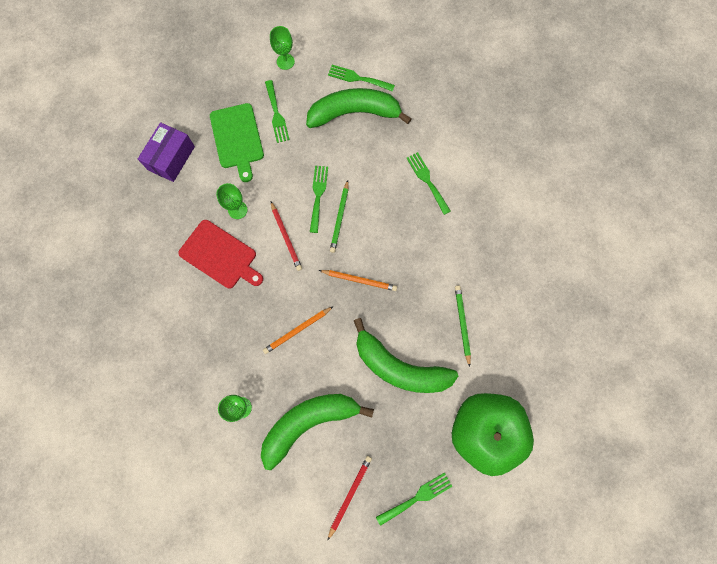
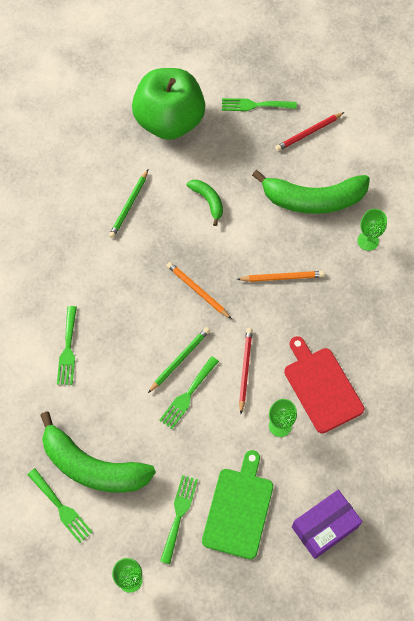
camera: 150 degrees left, 10 degrees down
(399, 367) = (208, 201): green banana -> green banana, size x0.49

